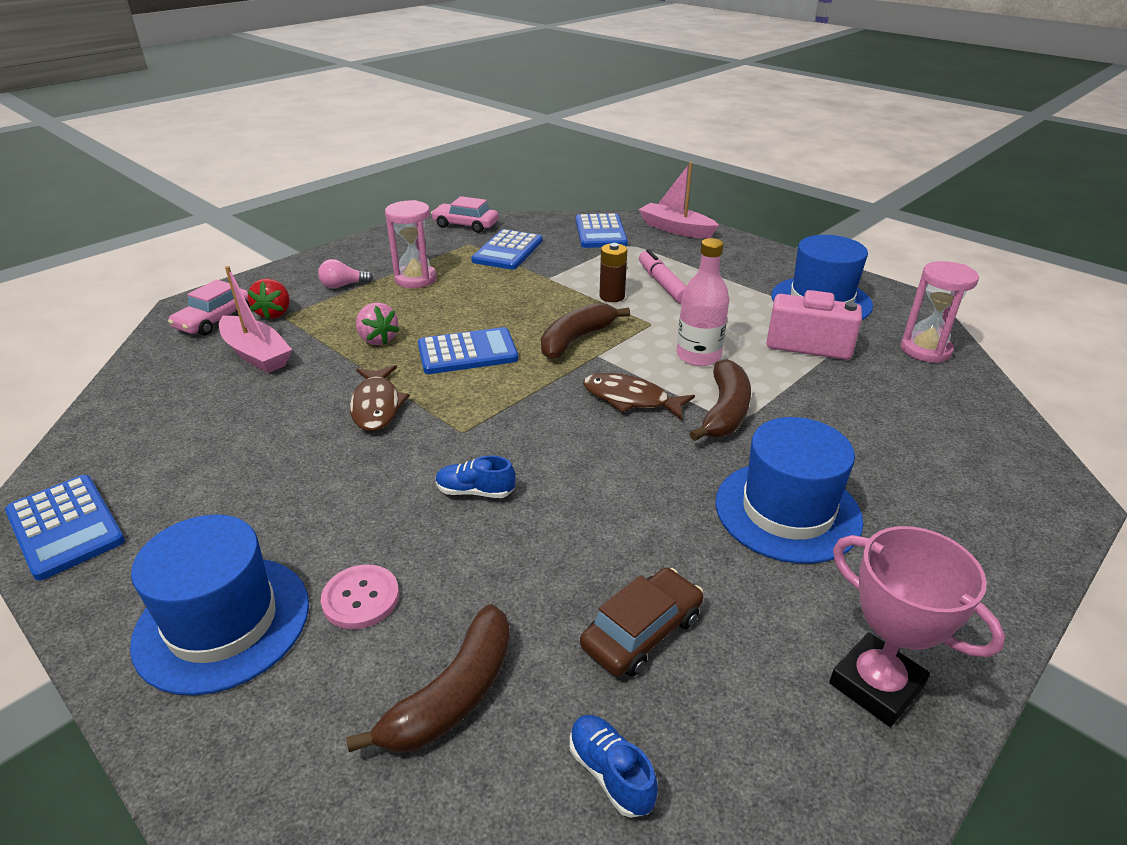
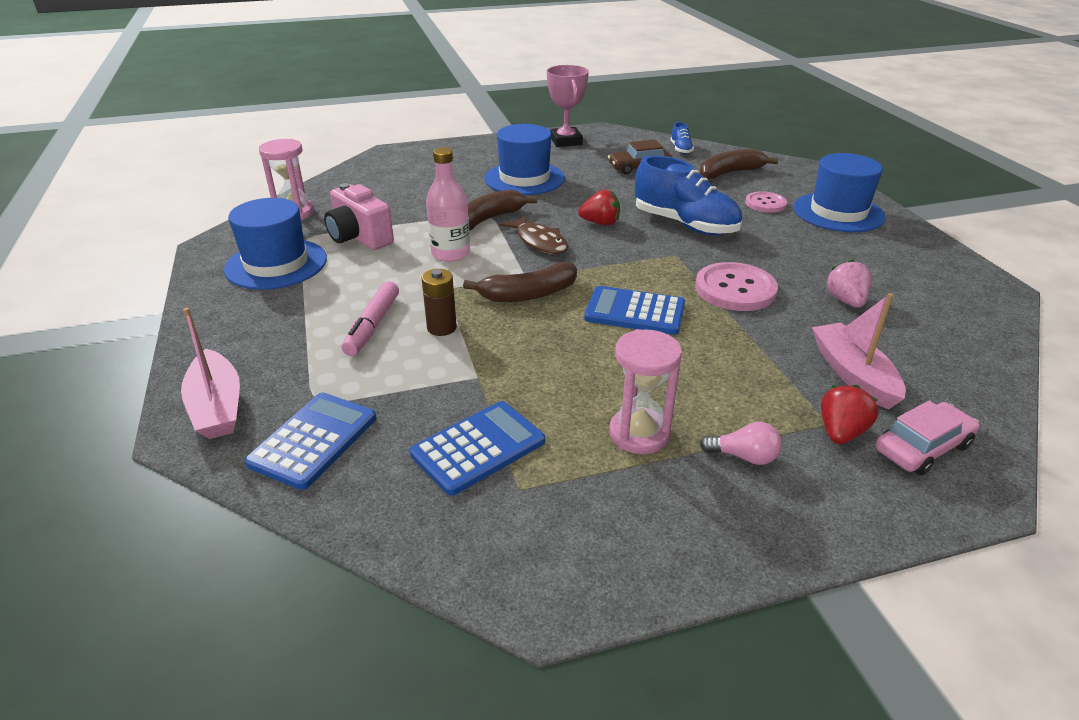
camera: 150 degrees left, 0 degrees up
(65, 526) = (961, 273): blue calculator -> none
(376, 406) = (735, 289): brown fish -> pink button
(378, 339) = (717, 353): pink strawberry -> pink strawberry (846, 301)
(465, 225) = (485, 552): pink car -> none
(475, 491) = (685, 224): blue shoe -> blue shoe, size x2.22
(589, 453) = (600, 223): none -> red strawberry

